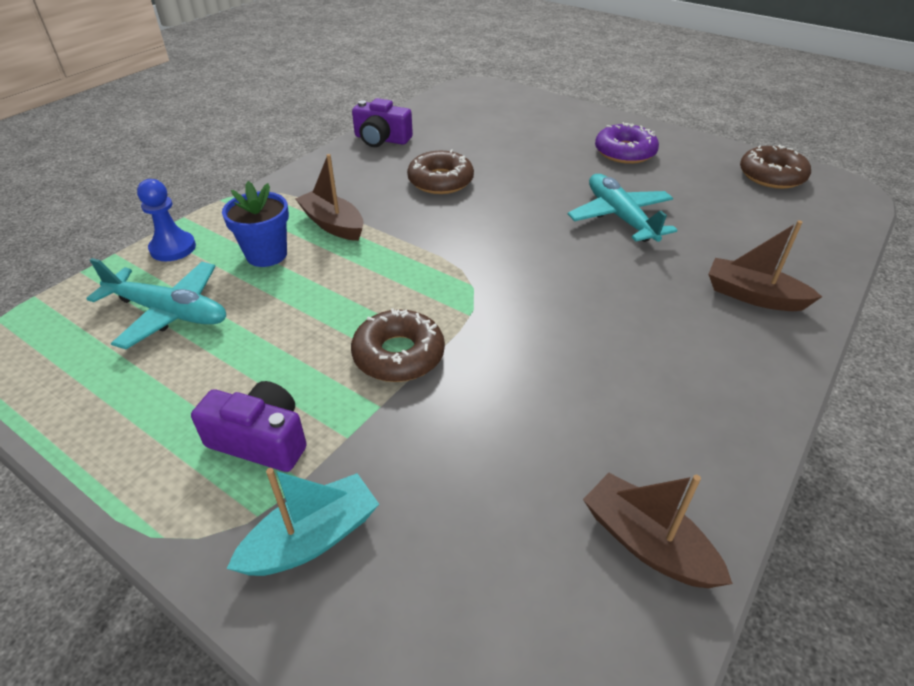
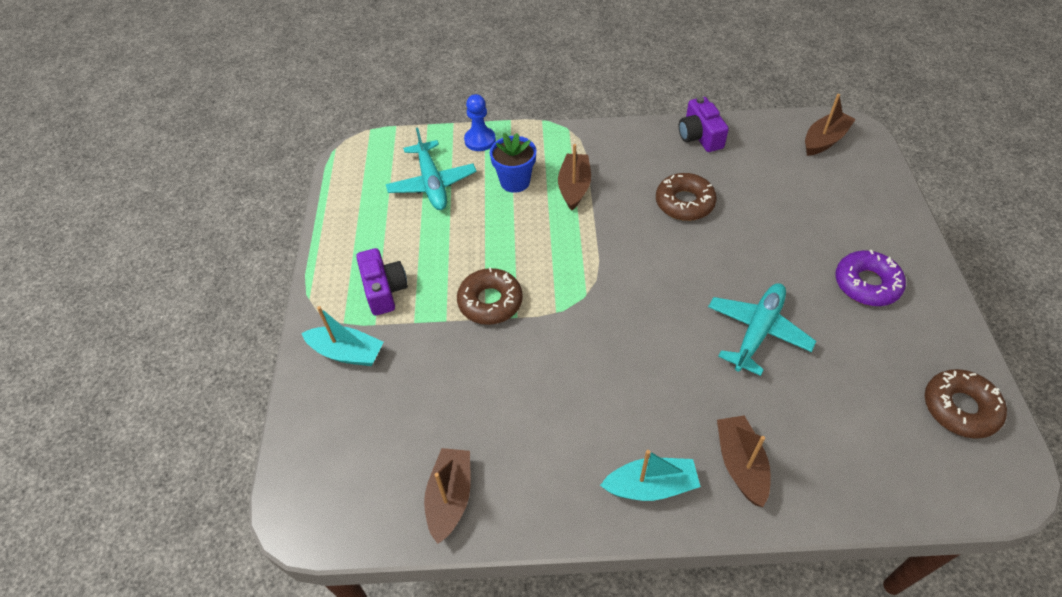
camera: 55 degrees right, 10 degrees up
(469, 100) = (824, 140): none -> brown boat
(741, 362) = (651, 486): none -> turquoise boat

